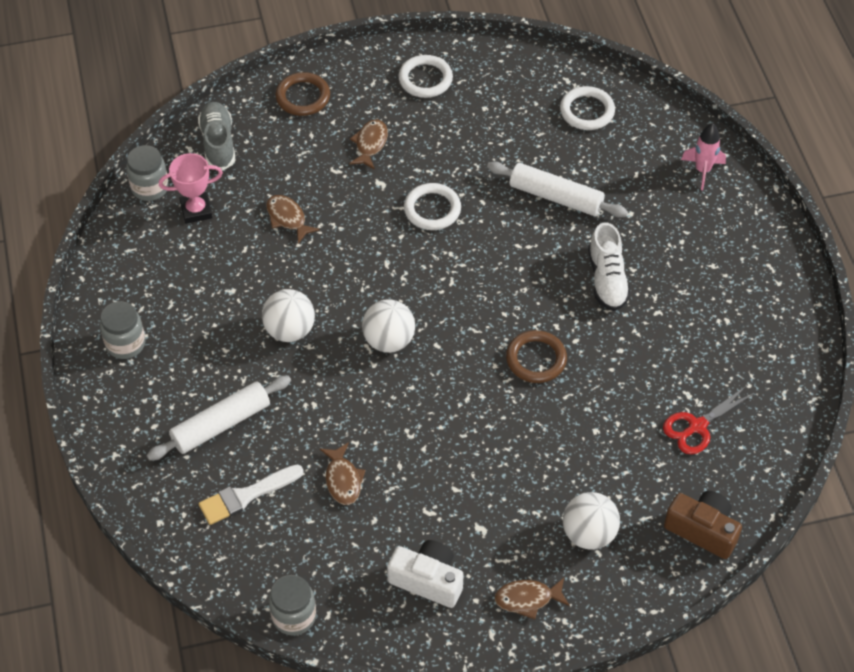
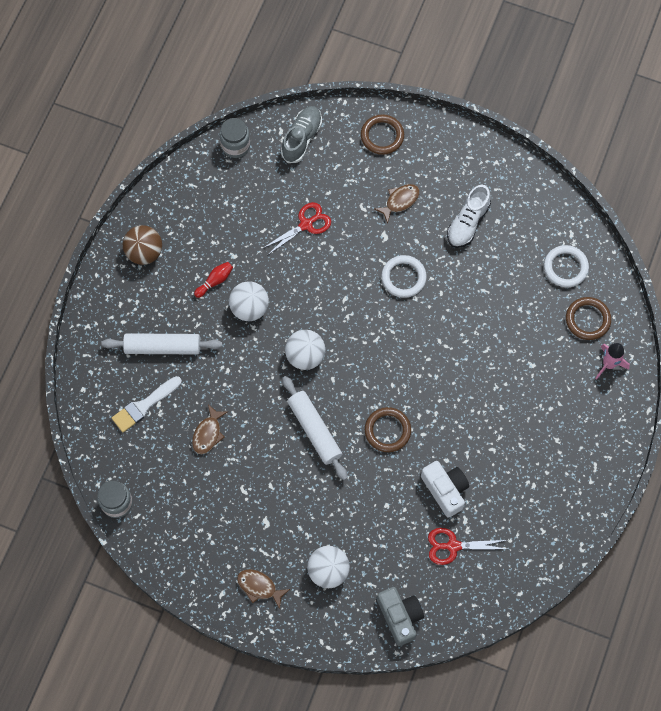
camera: 35 degrees right, 15 degrees up
(125, 344) = (144, 252): grey jar -> brown ball
(196, 210) = (252, 181): pink trophy -> none
(229, 326) = (215, 281): none -> red bowling pin
(246, 496) = (144, 406): white brush -> white brush turned 45 degrees counterclockwise
(288, 218) = (306, 224): brown fish -> red scissors
(425, 79) = (474, 173): white ring -> none
(427, 580) = (210, 534): white camera -> white camera (445, 490)
(556, 197) = (492, 320): white rolling pin -> white rolling pin (315, 430)
(607, 279) = (478, 404): white shoe -> white shoe (468, 223)
(648, 143) = (587, 319): none -> brown ring
(702, 530) = (400, 616): brown camera -> grey camera

